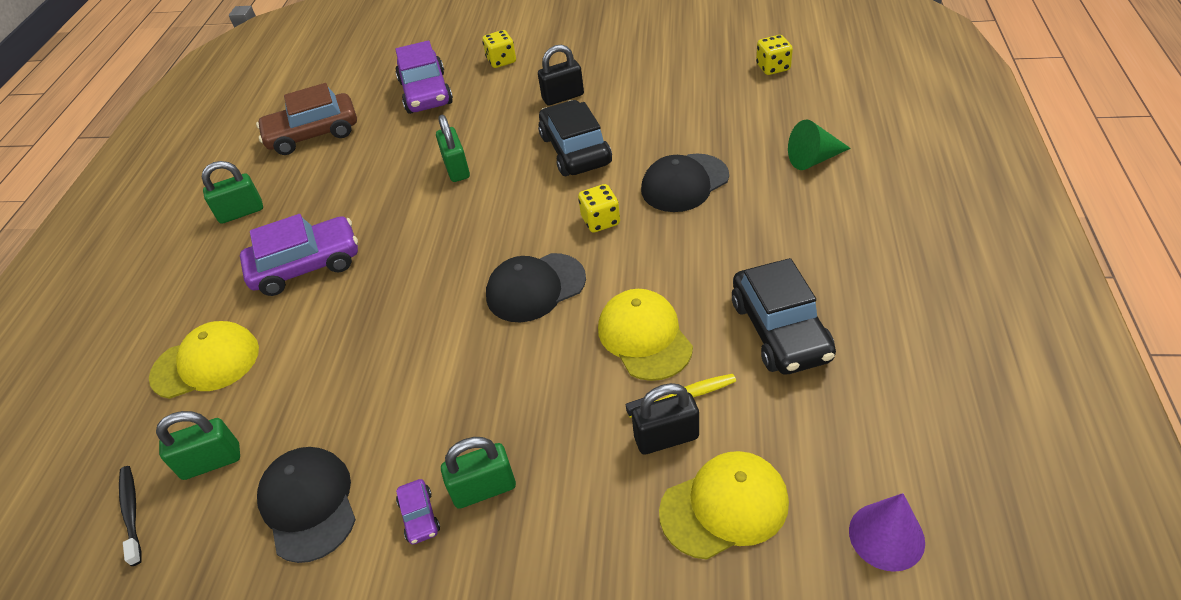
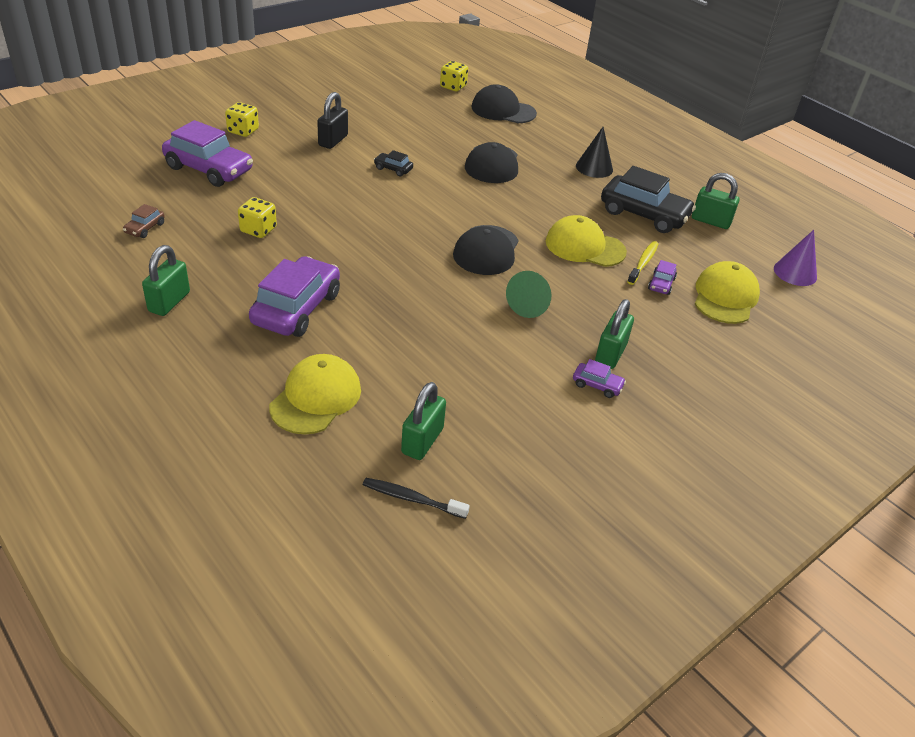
camera: 55 degrees left, 5 degrees down
(308, 504) = (525, 419): black cap -> black cap (503, 110)
(313, 134) = (145, 228): brown car -> brown car, size x0.44
(456, 169) = (320, 208): green padlock -> green padlock (710, 221)
(575, 150) = (393, 169): black car -> black car, size x0.44
(600, 221) = (472, 201): yellow dice -> yellow dice (258, 230)
(666, 437) = (661, 284): black padlock -> purple car
(804, 236) = (594, 168): none -> black cone
(814, 159) = (546, 129): green cone -> green cone (531, 304)

